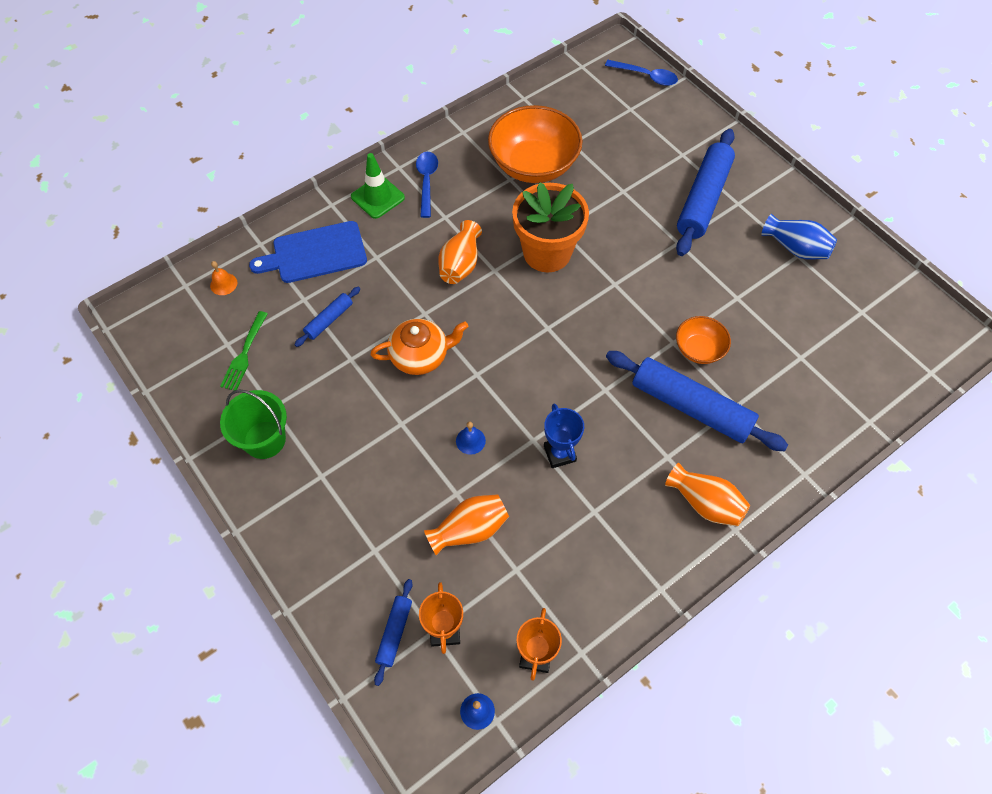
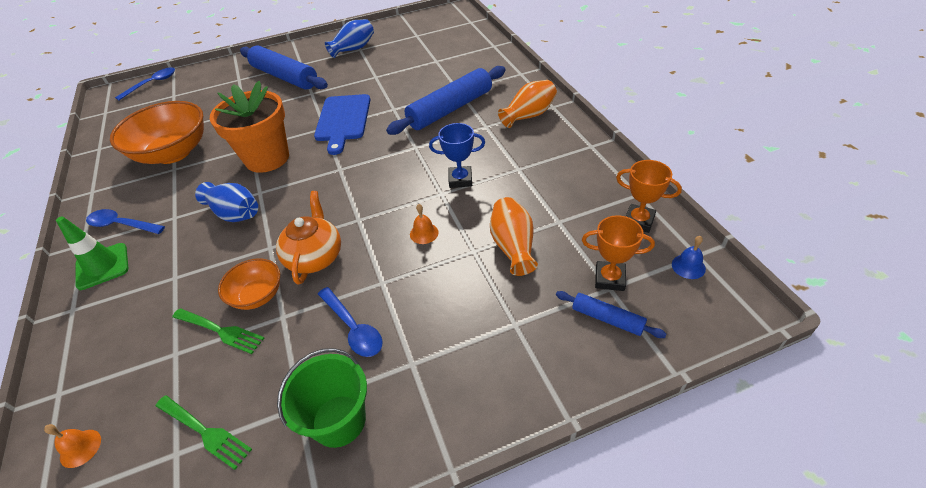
camera: 70 degrees left, 15 degrees down
(315, 253) = (123, 334): blue cutting board -> blue cutting board (343, 120)
(329, 320) = (220, 331): blue rolling pin -> green fork
(348, 418) = (353, 328): none -> blue spoon
(460, 264) = (235, 214): orange vase -> blue vase
(470, 440) = (424, 233): blue bell -> orange bell
(699, 349) = (406, 98): orange bowl -> orange bowl (257, 295)

